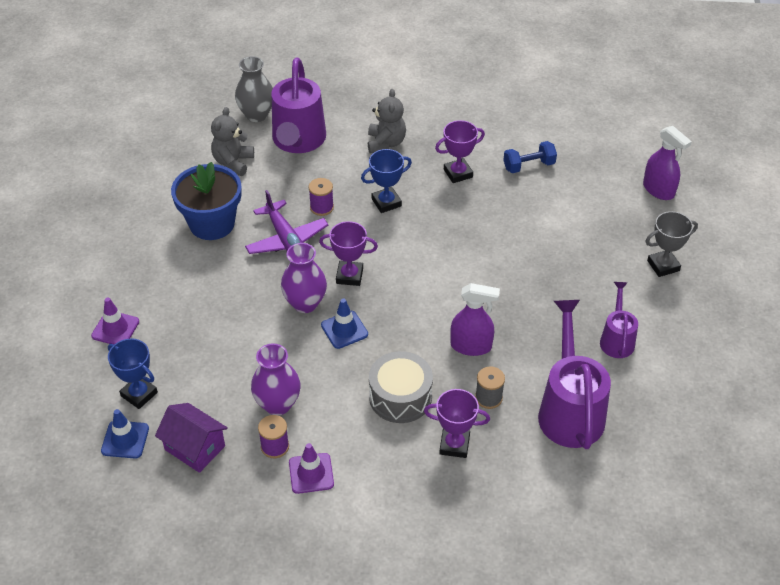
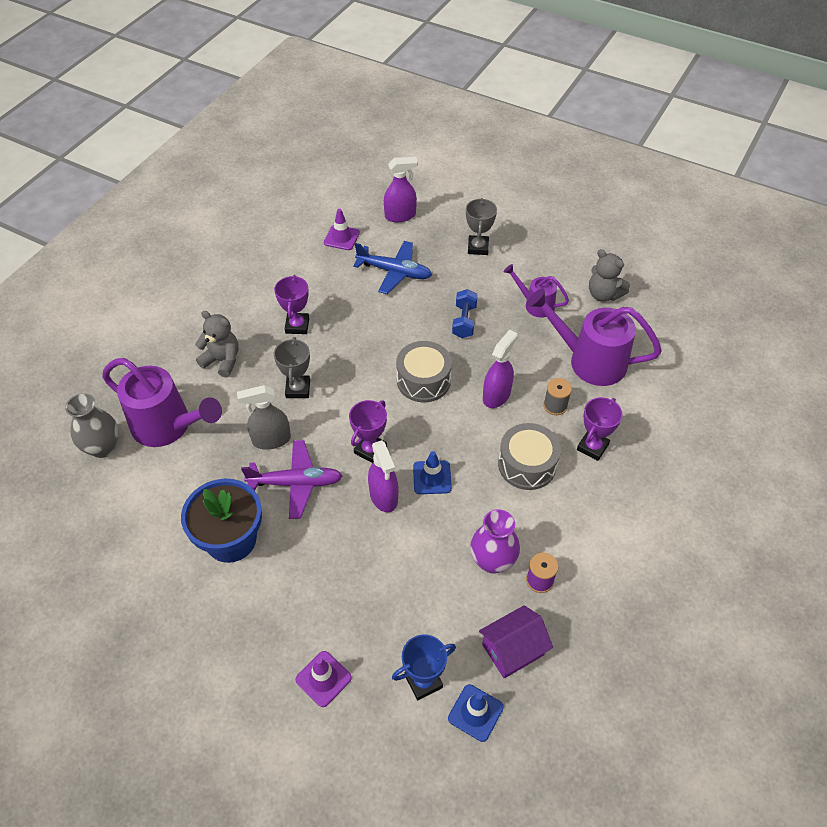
camera: 65 degrees left, 5 degrees up
(233, 162) = (157, 491): grey teddy bear -> grey teddy bear (603, 294)
(305, 303) = (384, 496): purple vase -> purple spray bottle
(311, 473) = (580, 562): purple traffic cone -> purple traffic cone (341, 238)
(322, 207) = (271, 440): purple spool -> grey spray bottle
(386, 202) = (298, 389): blue trophy -> grey trophy
(453, 284) = (423, 380): none -> grey drum
(529, 166) = (321, 277): blue dumbbell -> blue dumbbell (464, 321)
(576, 214) = (394, 272): none -> blue plane

